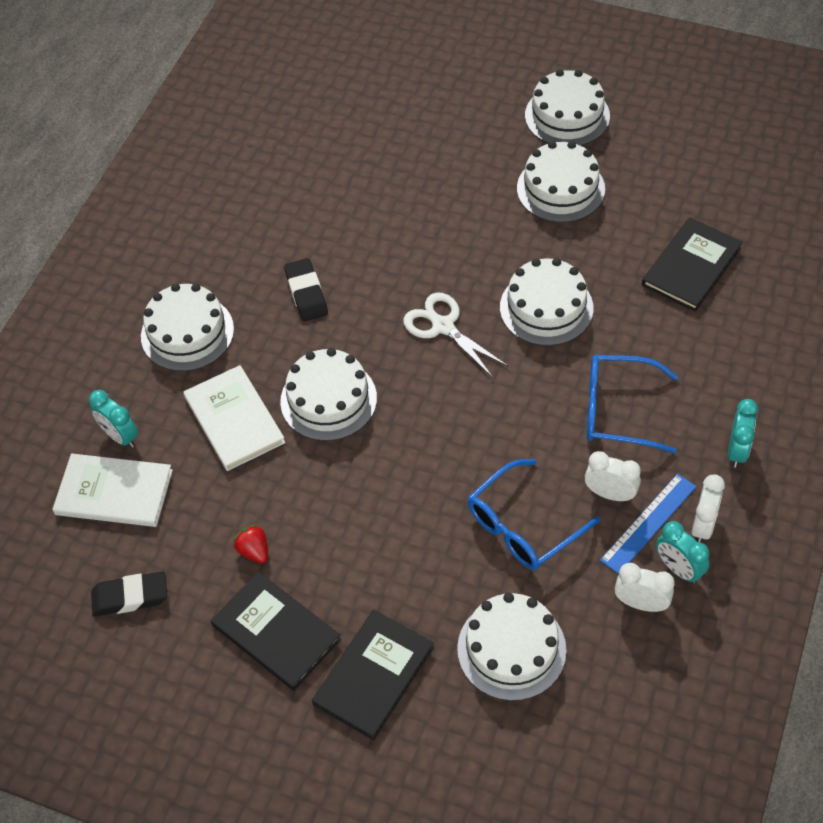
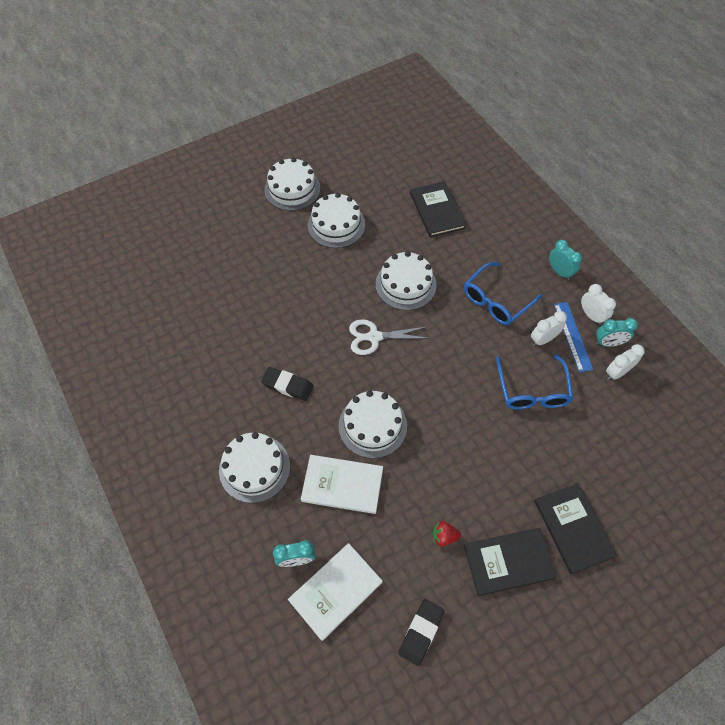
camera: 55 degrees left, 5 degrees up
(511, 649) = (603, 449): white cake -> none

